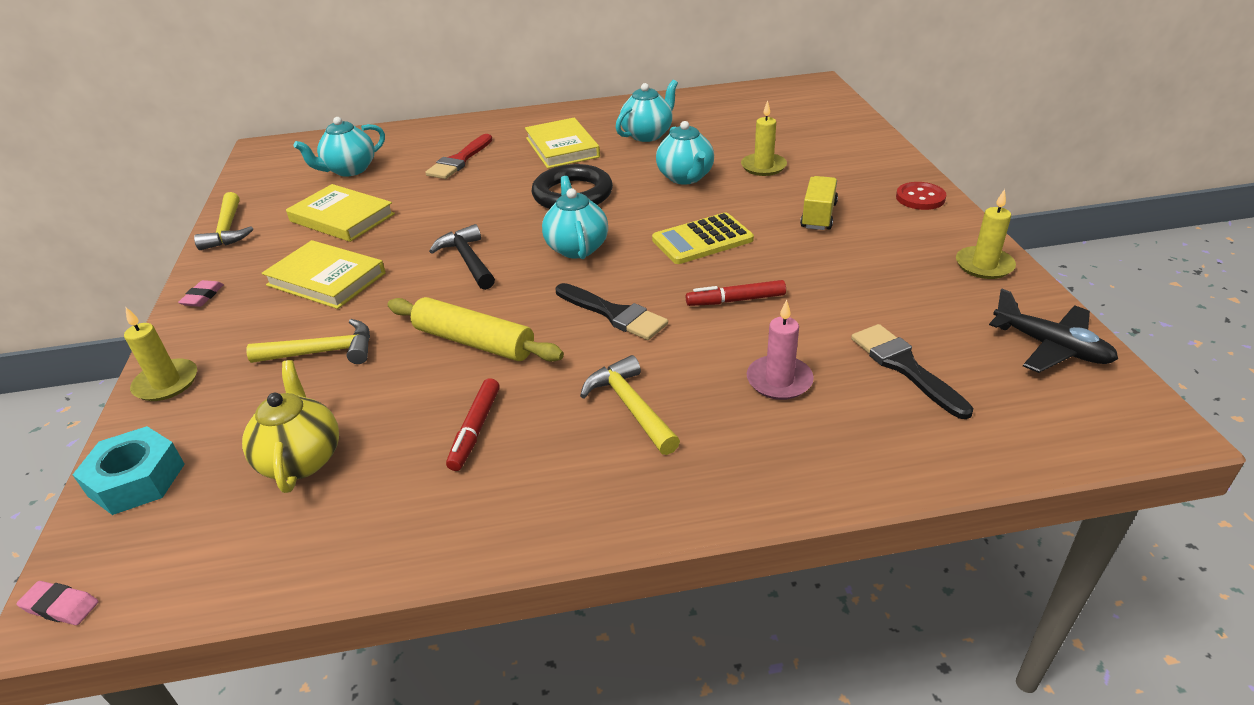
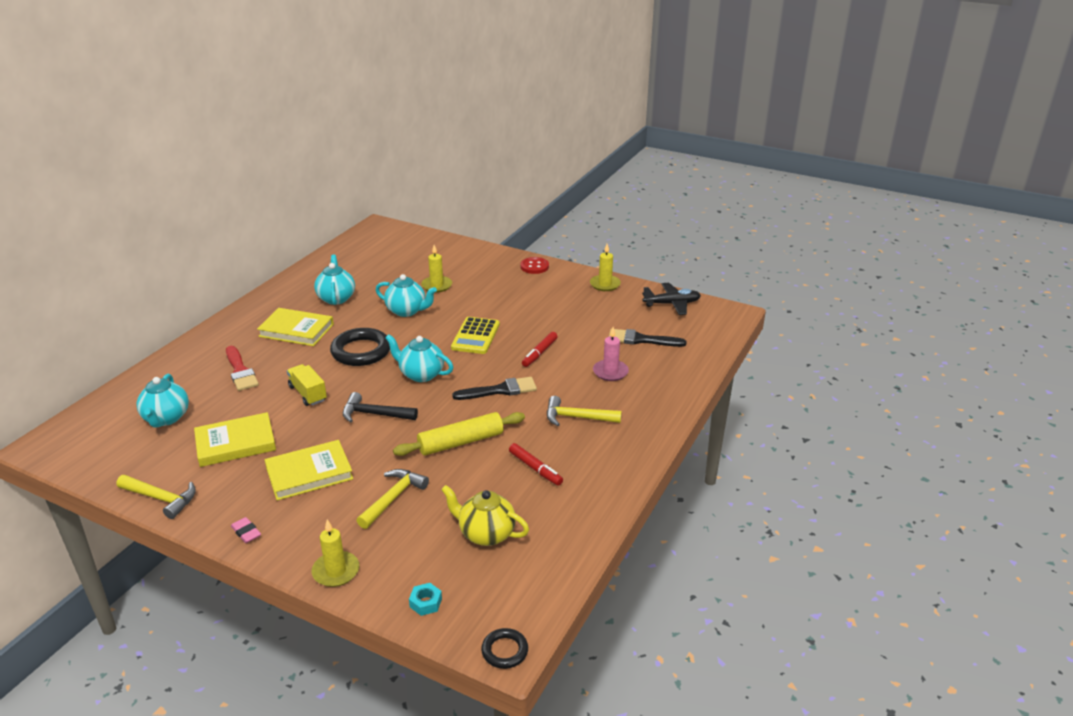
camera: 55 degrees left, 5 degrees down
(61, 606) = (505, 651): pink eraser -> black ring
(137, 480) = (425, 603): turquoise nut -> turquoise nut, size x0.54
(818, 216) = (506, 297): yellow truck -> yellow truck (308, 393)

